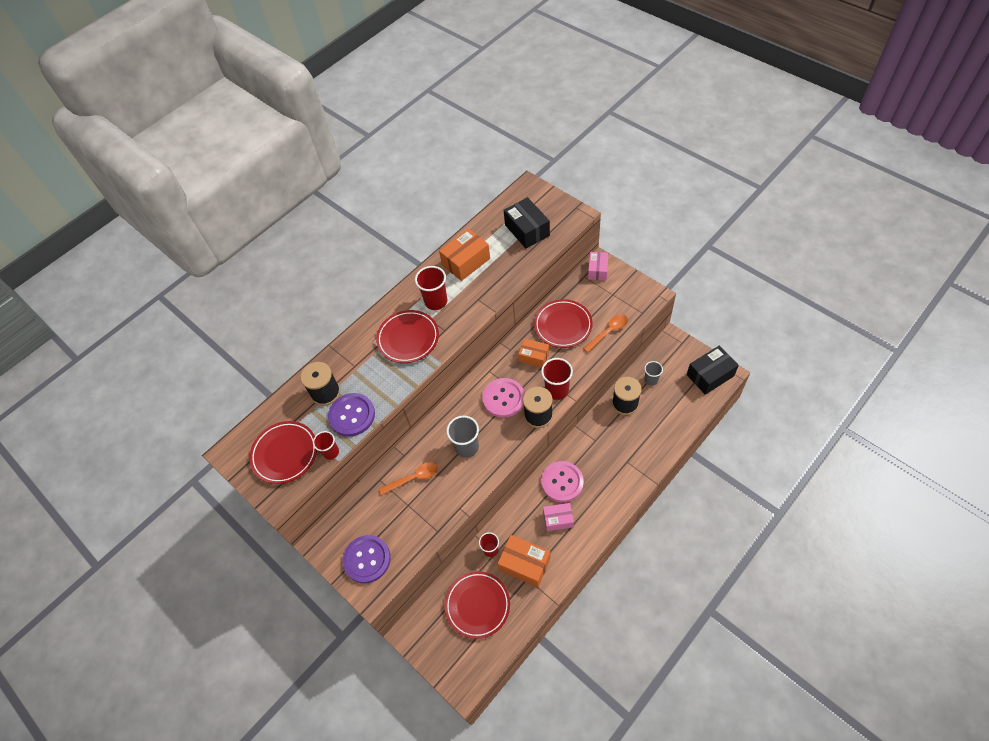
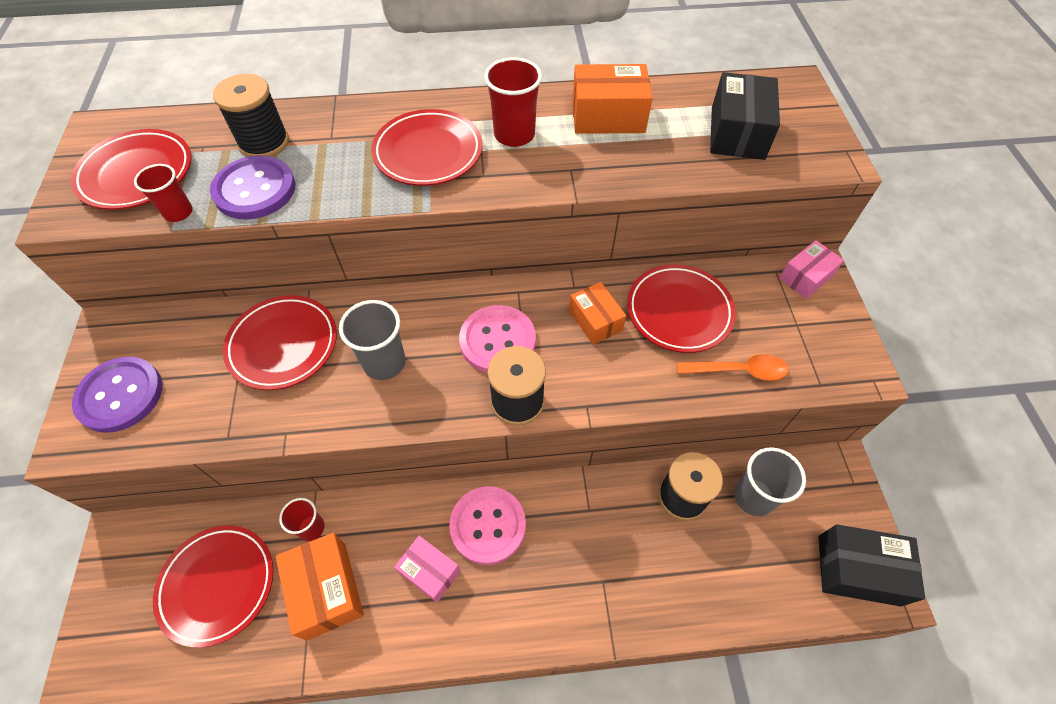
camera: 35 degrees right, 0 degrees up
(413, 478) = (283, 345): orange spoon -> red plate
(557, 390) = (579, 389): red cup -> none
(651, 380) = (753, 497): grey cup -> grey cup, size x1.57

